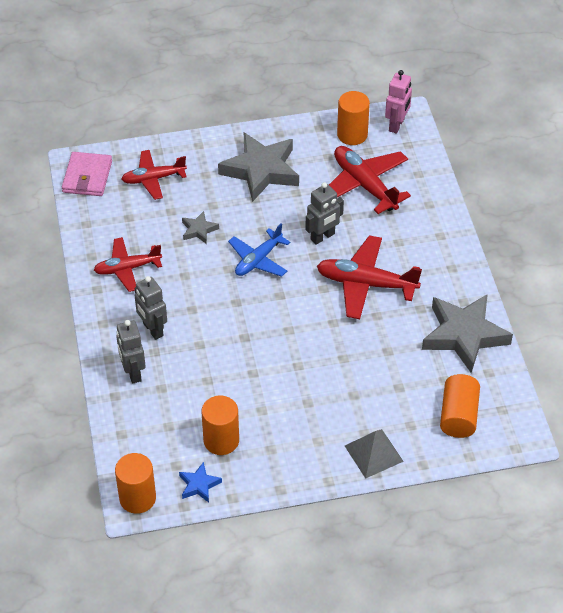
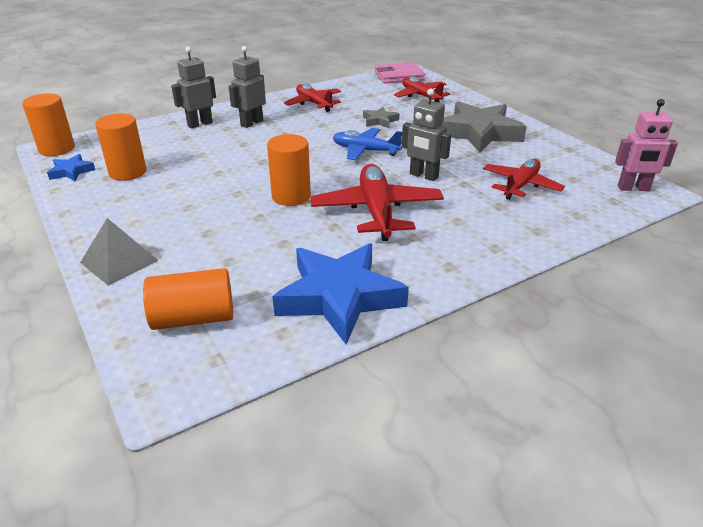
camera: 70 degrees right, 15 degrees down
(352, 134) = (583, 166): orange cylinder -> orange cylinder (291, 196)
(364, 185) = (520, 185): red plane -> red plane, size x0.67
(464, 335) = (339, 297): grey star -> blue star

